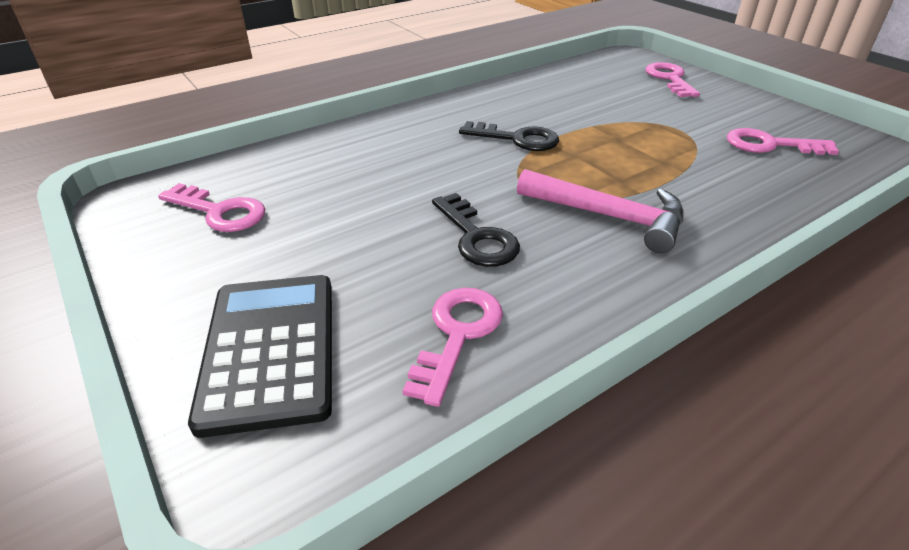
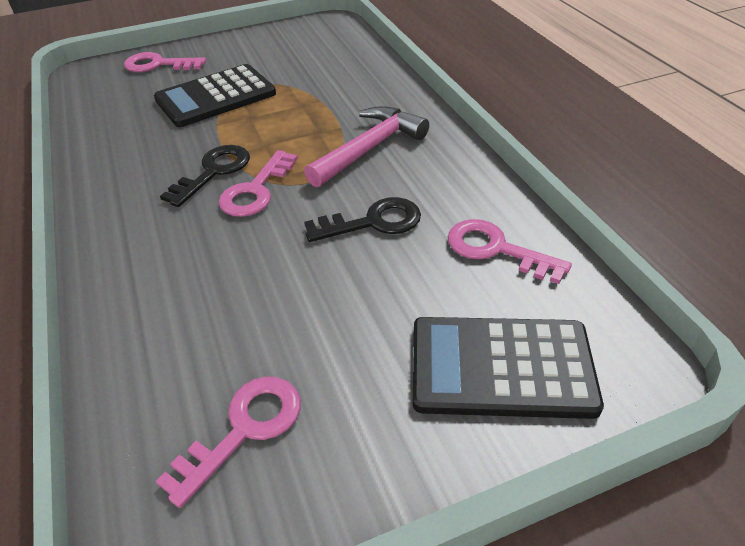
camera: 75 degrees left, 5 degrees up
(638, 115) = (216, 97): none -> black calculator
(769, 145) = (304, 56): pink key -> pink key (256, 190)

